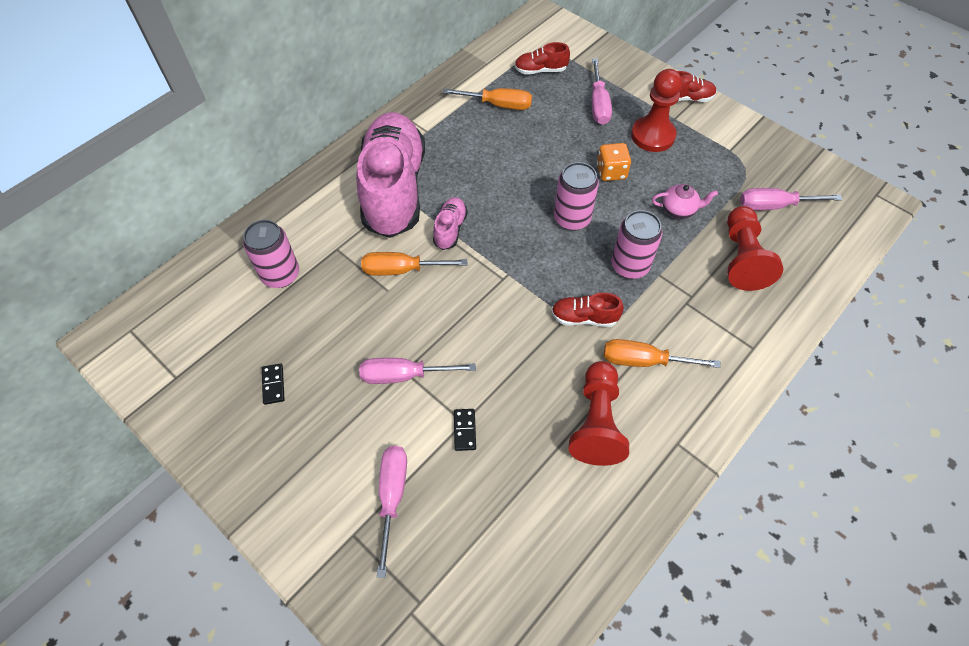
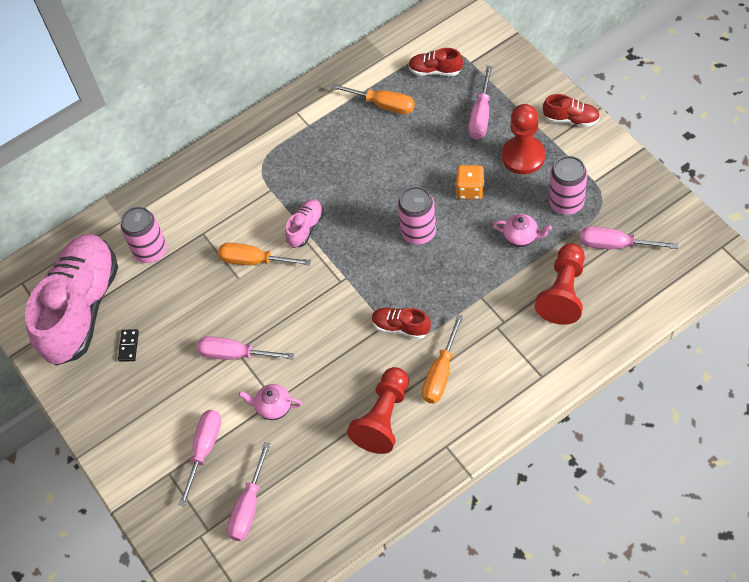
camera: 20 degrees right, 0 degrees up
(394, 189) = (265, 182): pink shoe -> pink shoe (81, 309)
(464, 430) = (273, 407): black domino -> pink teapot
(465, 560) = (249, 506): none -> pink screwdriver
(630, 266) = (457, 285): pink can -> pink can (566, 202)
(644, 361) = (441, 373): orange screwdriver -> orange screwdriver turned 90 degrees counterclockwise

